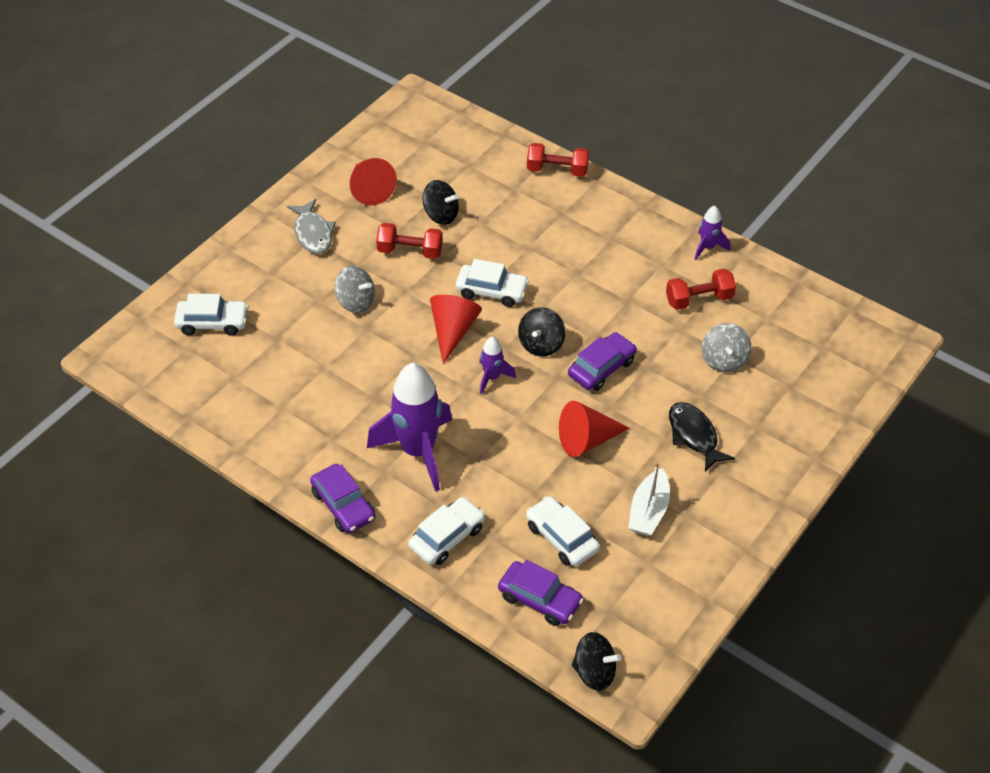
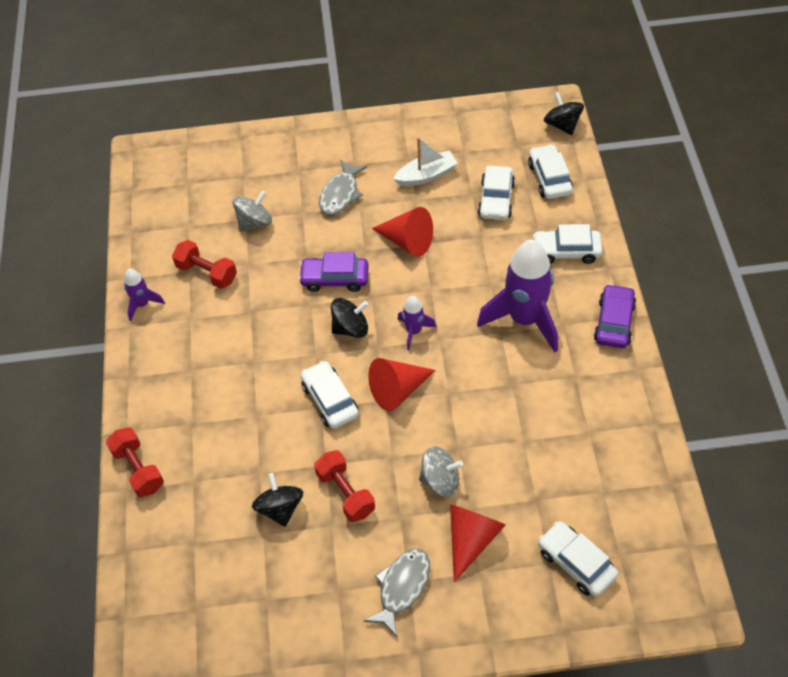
camera: 130 degrees left, 5 degrees up
(356, 302) = (440, 481): grey spinning top -> grey spinning top turned 105 degrees clockwise
(369, 189) = (303, 595): red cone -> red cone (471, 539)
(540, 599) = (549, 178): purple car -> white car
(694, 435) = (340, 194): black fish -> grey fish

